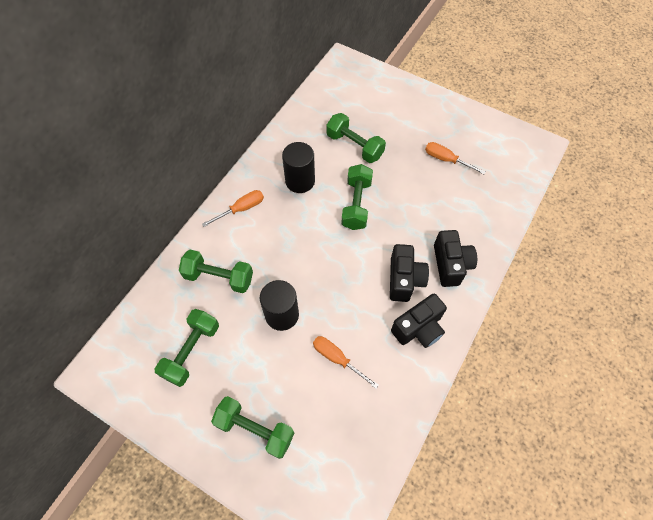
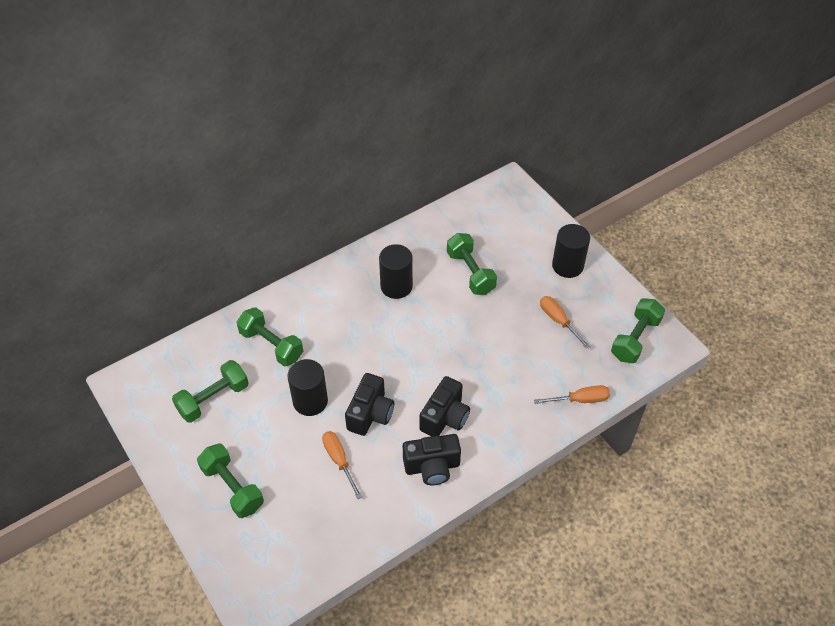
camera: 25 degrees right, 10 degrees down
(241, 209) = (325, 291): orange screwdriver -> orange screwdriver (580, 400)
(356, 204) = (439, 329): green dumbbell -> green dumbbell (635, 339)
(427, 112) = (567, 266): none -> black cylinder
(450, 264) = (500, 422): black camera -> black camera (370, 414)

